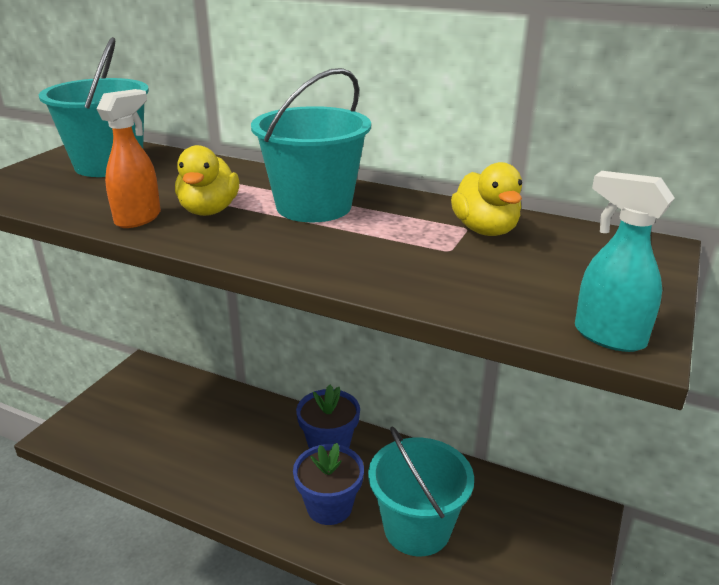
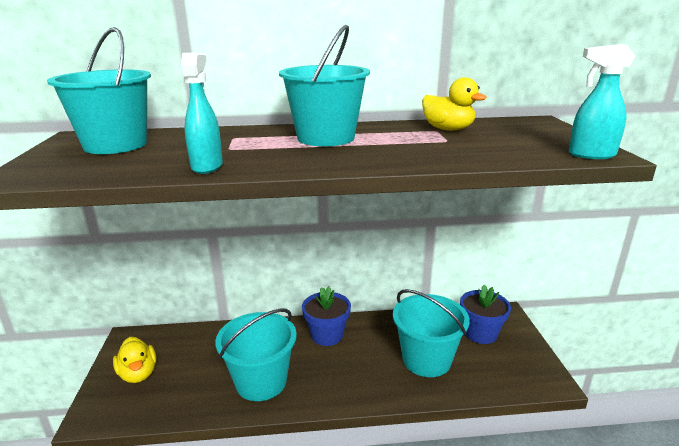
camera: 30 degrees left, 5 degrees down
(139, 218) = (207, 166): orange spray bottle -> turquoise spray bottle
(209, 210) = (255, 153): yellow duck -> yellow duck (138, 374)
(218, 469) = (261, 381): none -> turquoise bucket
(329, 506) = (362, 371): blue flower pot -> blue flower pot (480, 333)

